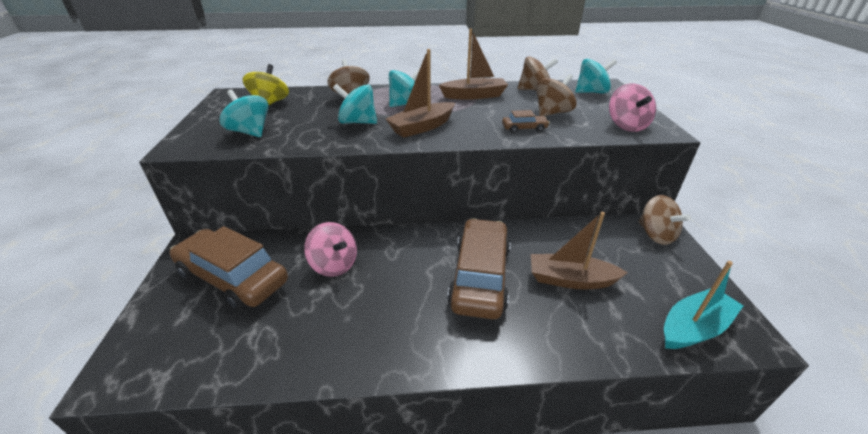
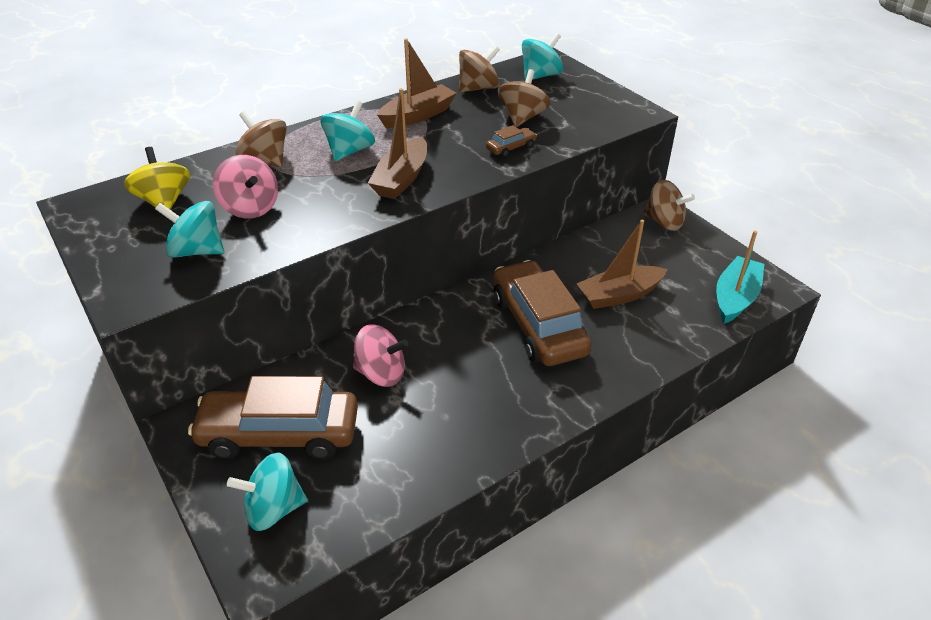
camera: 30 degrees left, 5 degrees up
(357, 122) = (318, 195): turquoise spinning top -> turquoise spinning top (273, 509)
(626, 126) = (604, 114): pink spinning top -> pink spinning top (250, 208)

